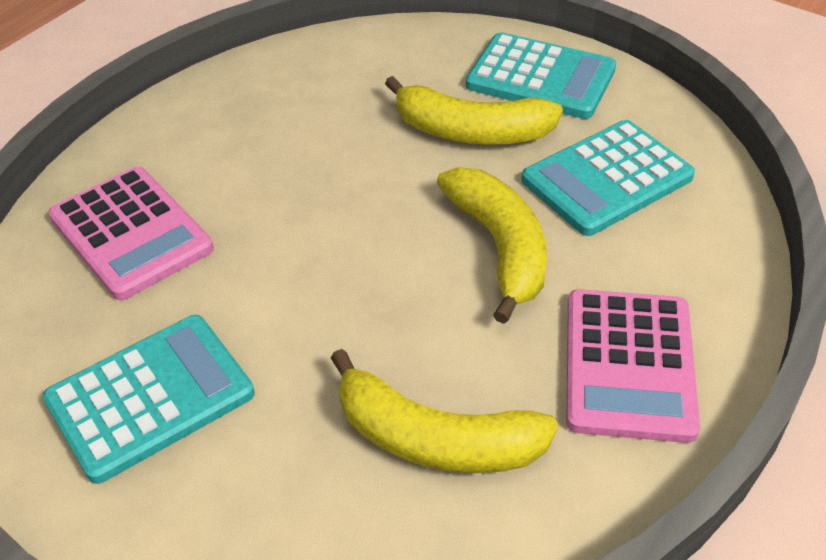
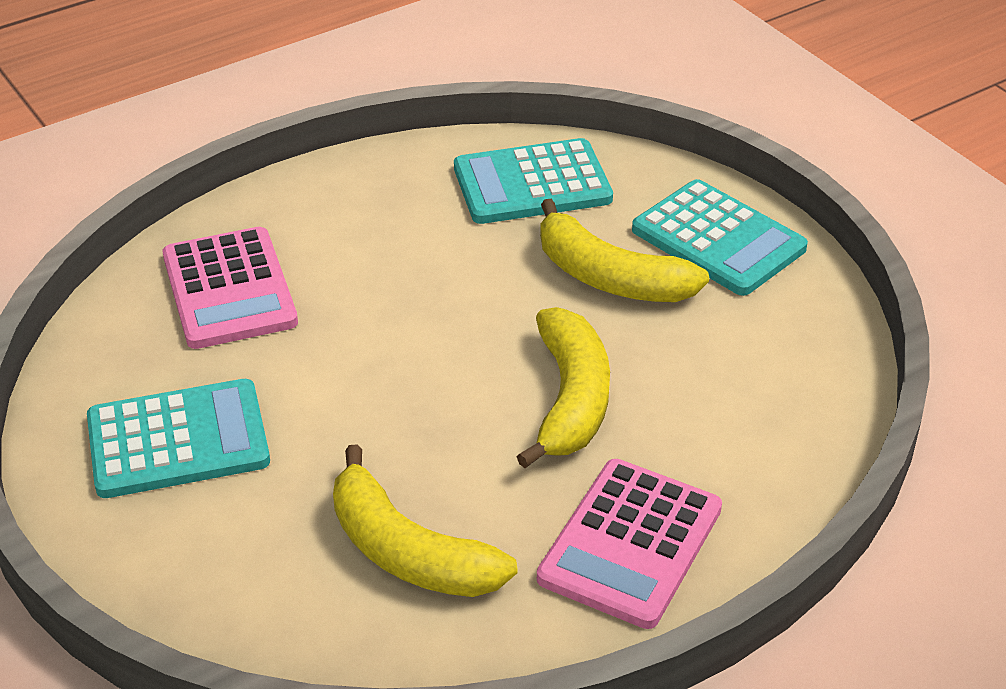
camera: 20 degrees right, 5 degrees down
(606, 178) = (723, 362): turquoise calculator -> turquoise calculator (532, 183)

